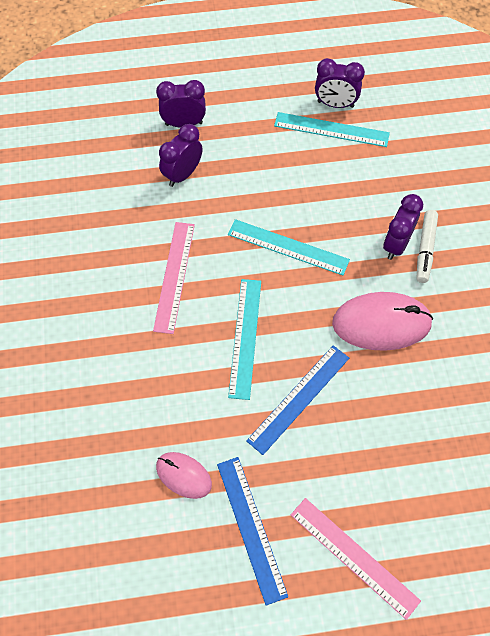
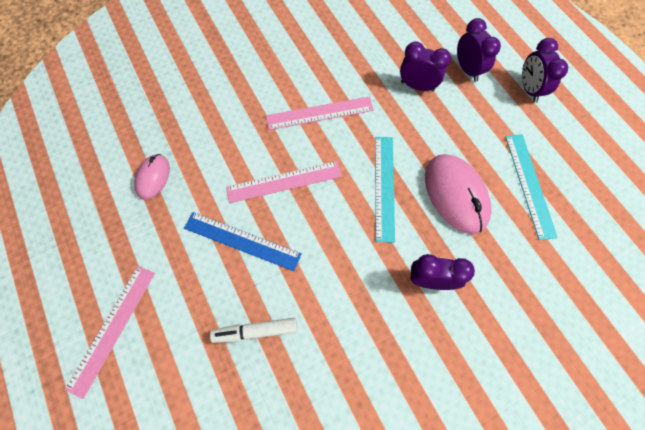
camera: 70 degrees right, 5 degrees up
(245, 337) = (284, 182): turquoise ruler -> pink ruler
(251, 528) = (121, 239): blue ruler -> none
(335, 104) = (561, 179): purple clock -> purple clock (529, 89)
(381, 323) = (339, 290): pink mouse -> pink mouse (455, 194)
(425, 249) = (437, 310): white marker -> white marker (255, 331)

